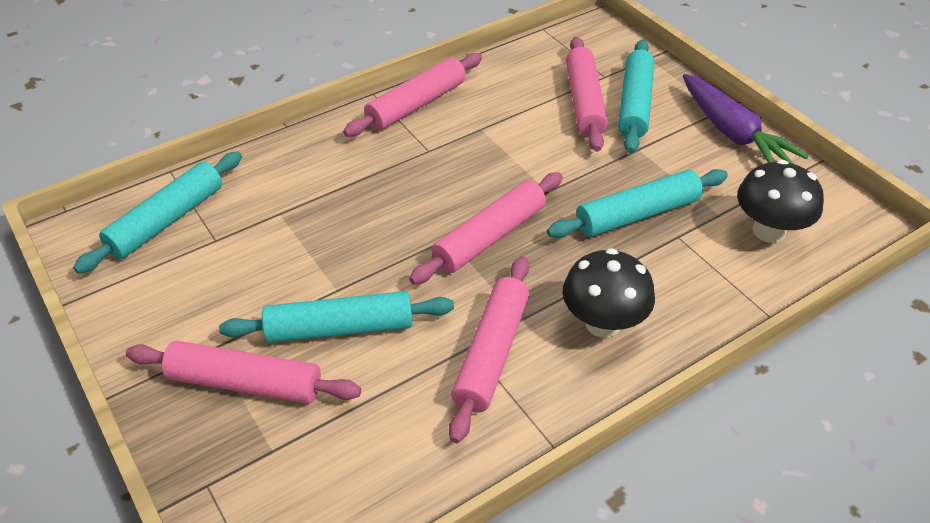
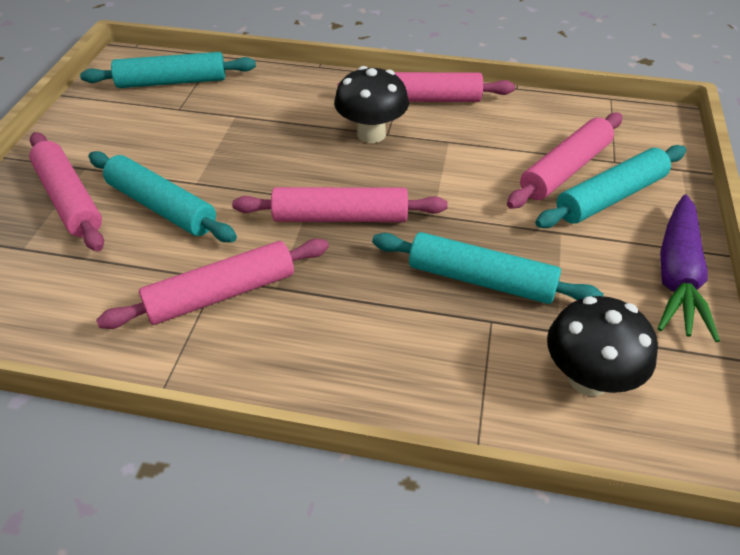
camera: 45 degrees right, 0 degrees up
(603, 323) = (327, 337): black mushroom -> black mushroom (371, 134)

